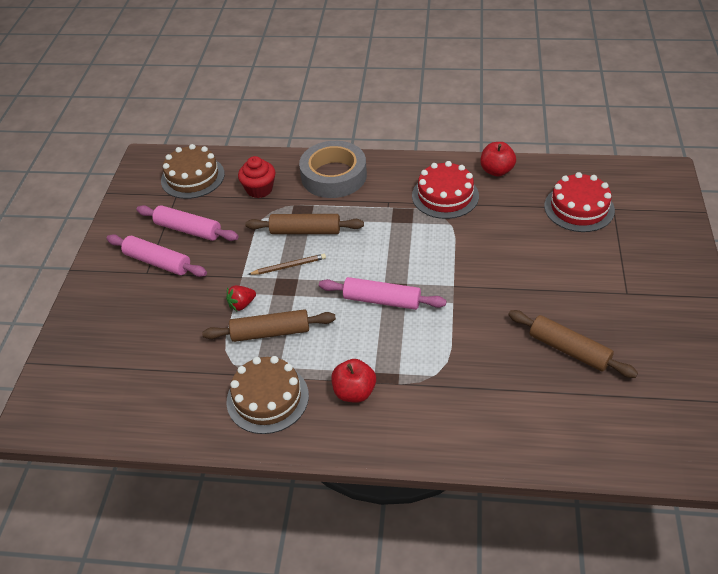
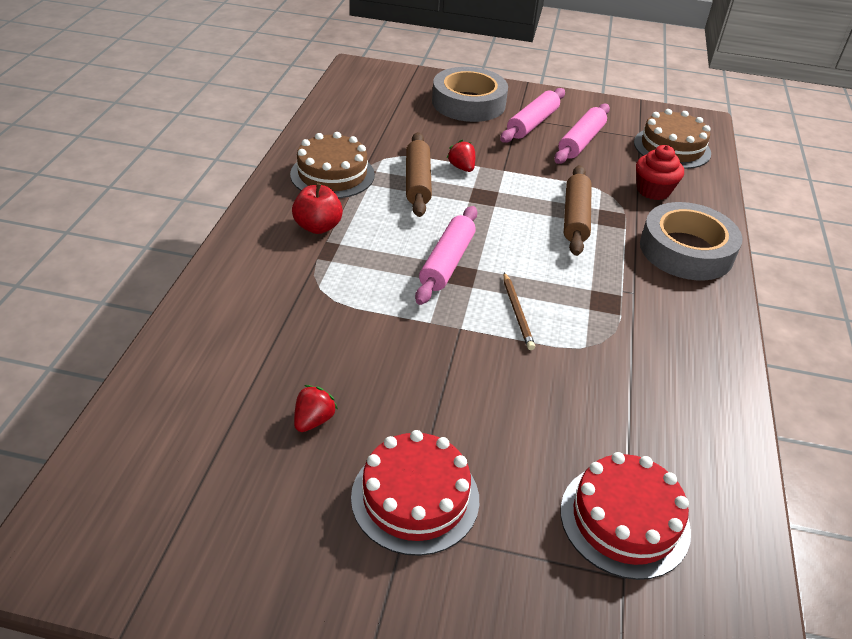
camera: 90 degrees right, 5 degrees down
(118, 311) = (468, 103): none -> grey tape
(289, 266) = (515, 201): brown pencil -> brown pencil (517, 313)
(445, 195) = (650, 351): red cake -> red cake (415, 497)
(496, 171) = (719, 425): red apple -> none
(569, 350) = (314, 420): brown rolling pin -> red strawberry

